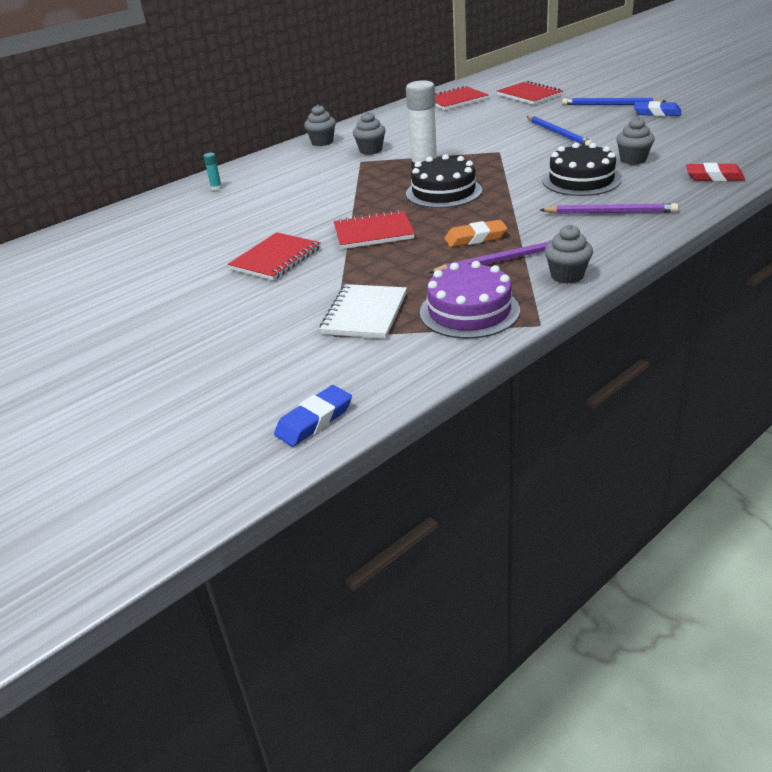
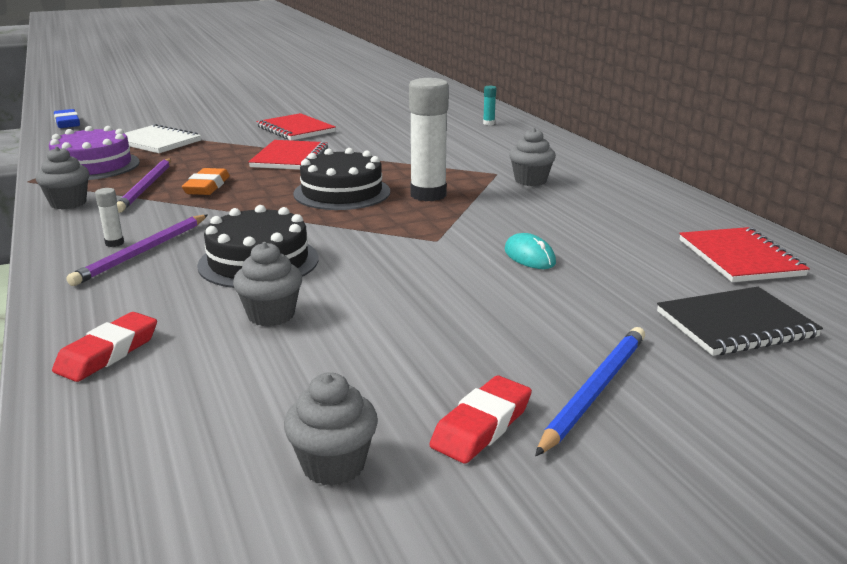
camera: 105 degrees right, 10 degrees down
(322, 142) = (591, 165): grey cupcake -> grey cupcake (333, 465)
(498, 131) = (529, 256): none -> turquoise mouse
(529, 95) = (735, 324): red notebook -> black notebook
(558, 133) = (465, 293): blue pencil -> none
(610, 226) = (114, 243): none -> white glue stick
(657, 113) = (482, 426): blue eraser -> red eraser

